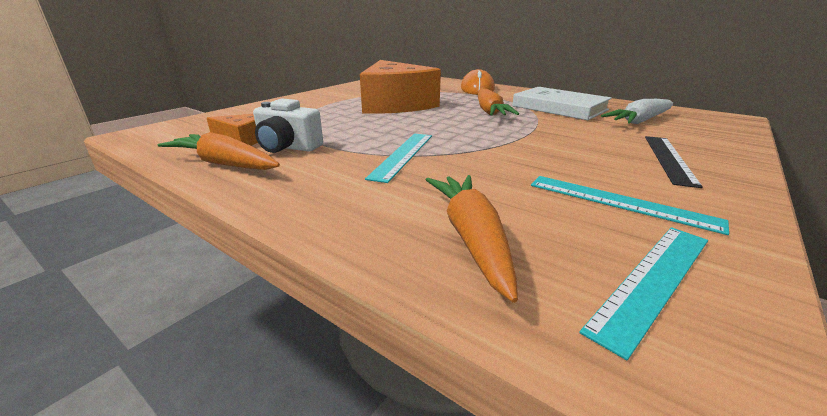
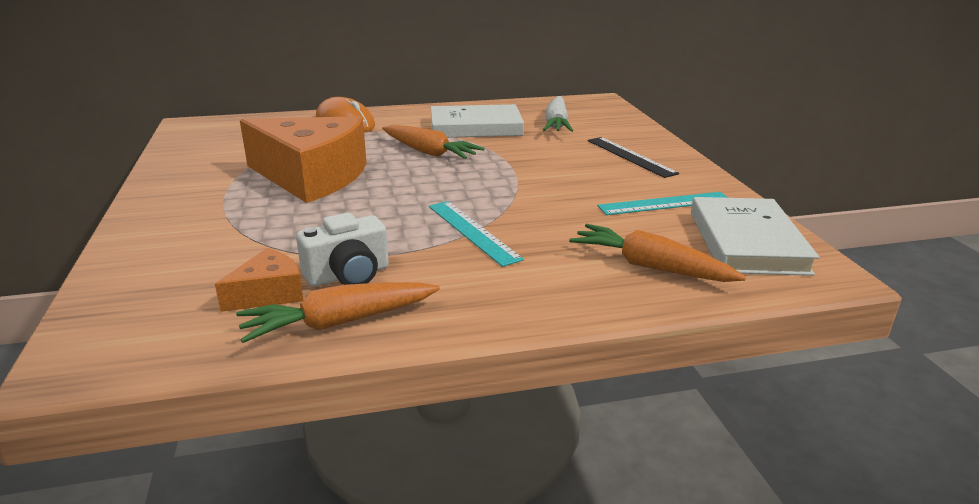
camera: 50 degrees left, 0 degrees up
(653, 280) = (747, 242): turquoise ruler -> white book

